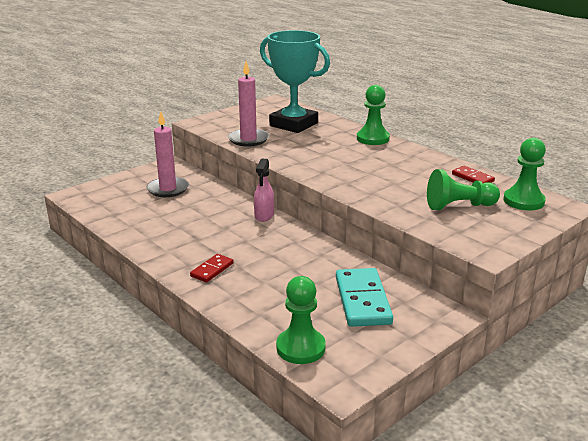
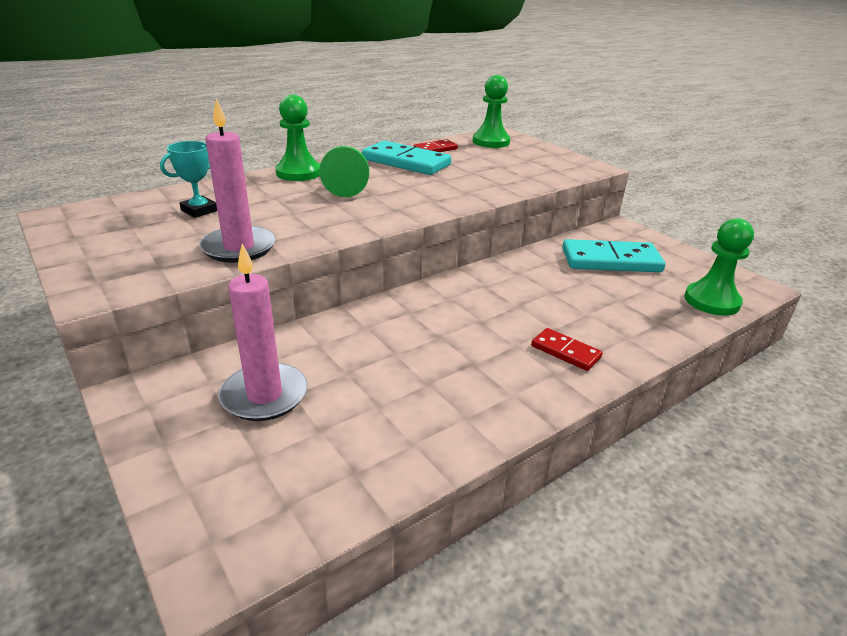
camera: 85 degrees left, 5 degrees up
(264, 215) = (406, 301): pink spray bottle -> none
(293, 124) = (199, 210): turquoise trophy -> turquoise trophy, size x0.44
(426, 169) = (406, 162): none -> turquoise domino
(459, 206) = (502, 163): green pawn -> green pawn (347, 185)

